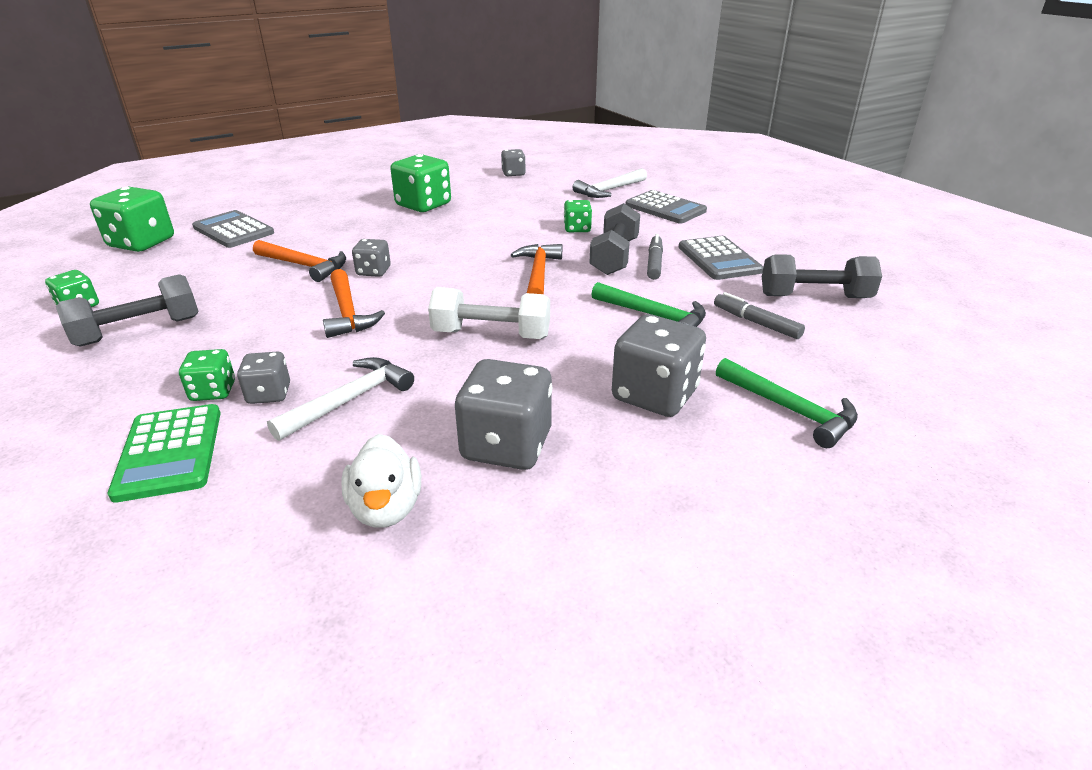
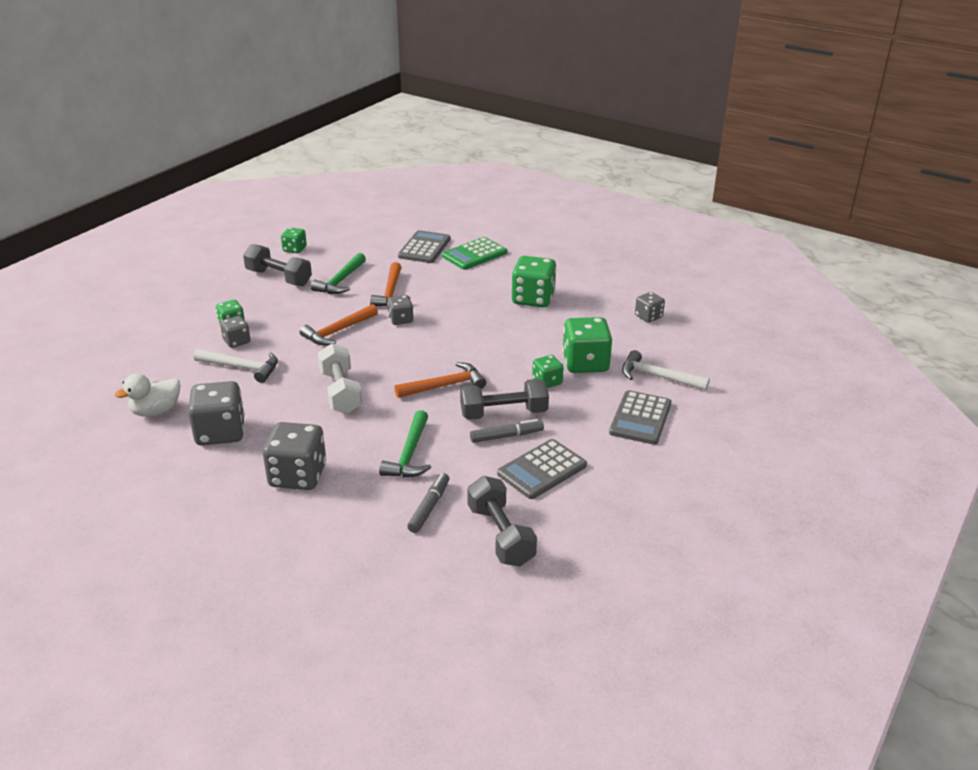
camera: 65 degrees right, 0 degrees up
(142, 243) = (383, 229): green dice -> green dice (585, 363)
(169, 452) = (177, 336): green calculator -> green calculator (474, 254)
(789, 409) = (306, 538): green hammer -> green hammer (341, 281)

